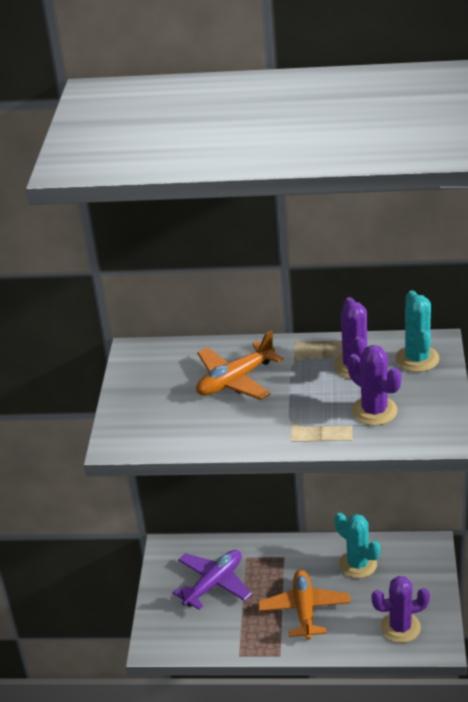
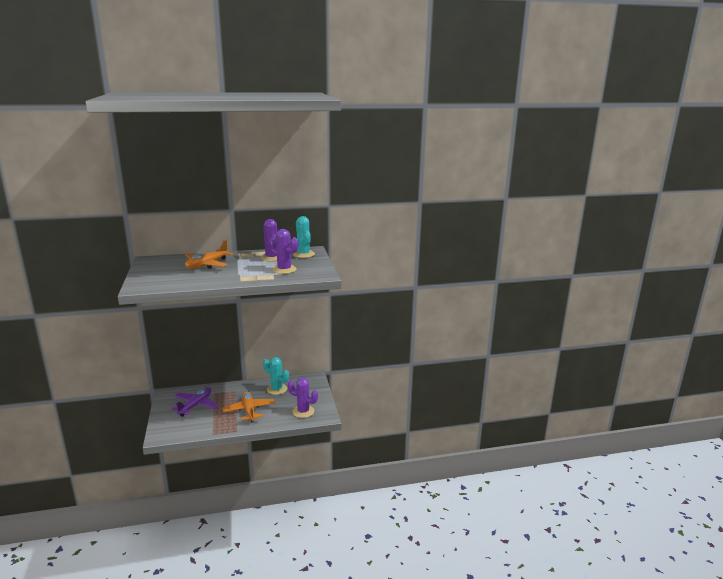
camera: 20 degrees left, 15 degrees down
(400, 627) = (303, 411): purple cactus -> purple cactus turned 45 degrees clockwise

